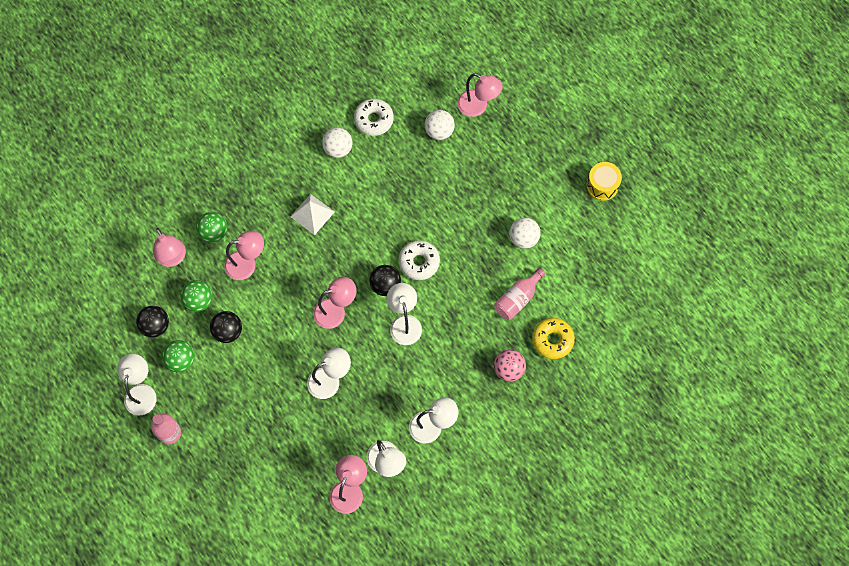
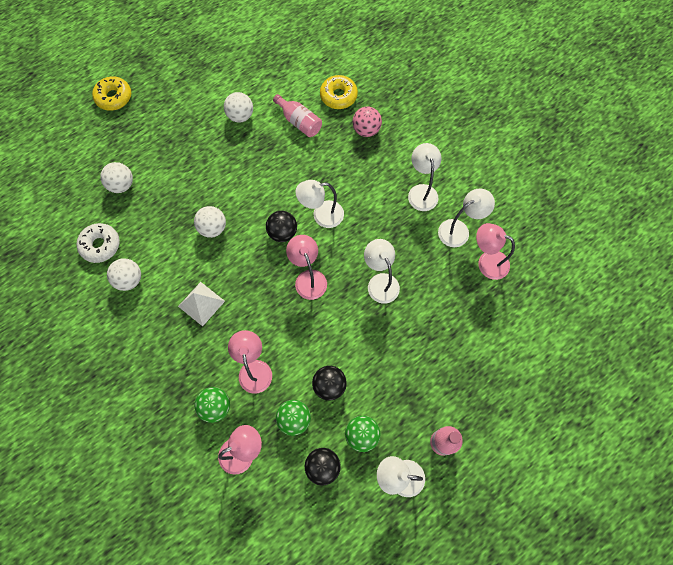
camera: 90 degrees left, 0 degrees up
(391, 219) = (213, 228): none -> white ball
(419, 262) = (260, 203): white donut -> none
(478, 107) = (99, 151): pink lamp -> none
(543, 112) = (114, 97): none -> yellow donut
(602, 185) = (193, 54): yellow drum -> none

